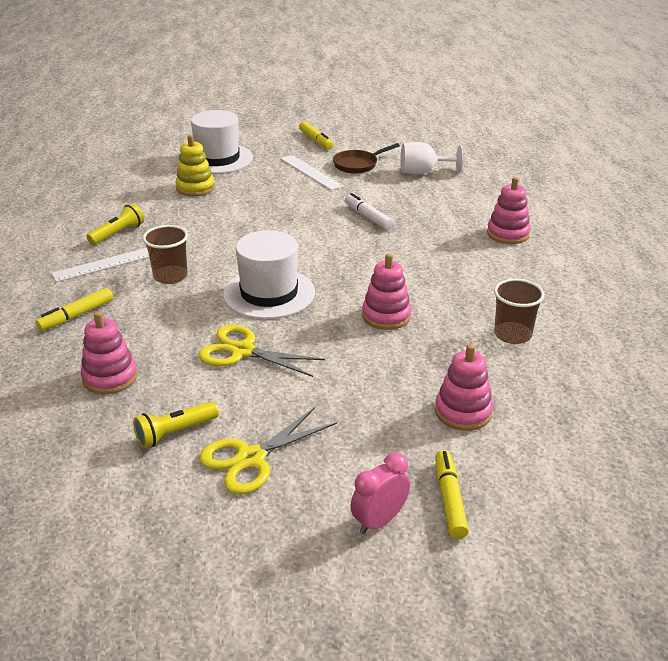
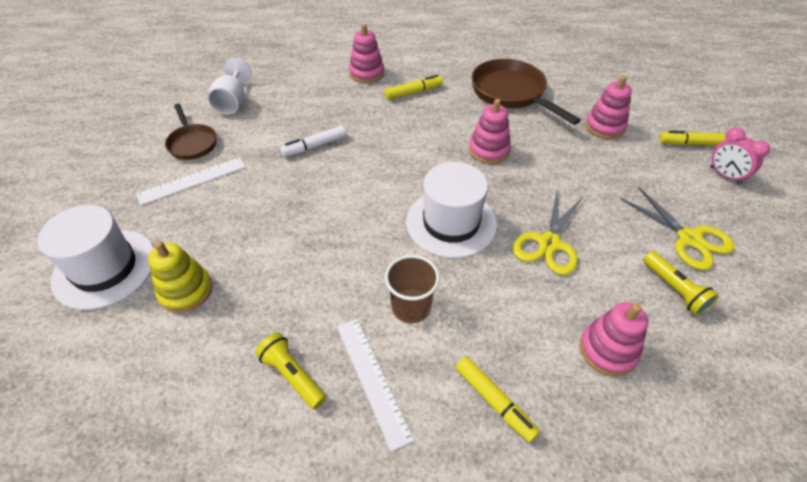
camera: 85 degrees left, 15 degrees up
(316, 140) = (105, 171): yellow marker -> yellow marker (413, 92)
(512, 334) = (511, 93): brown cup -> brown pan

